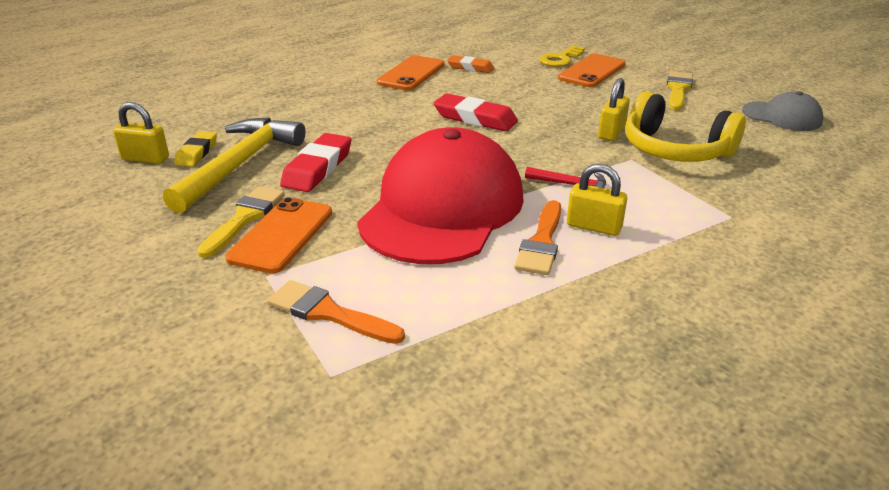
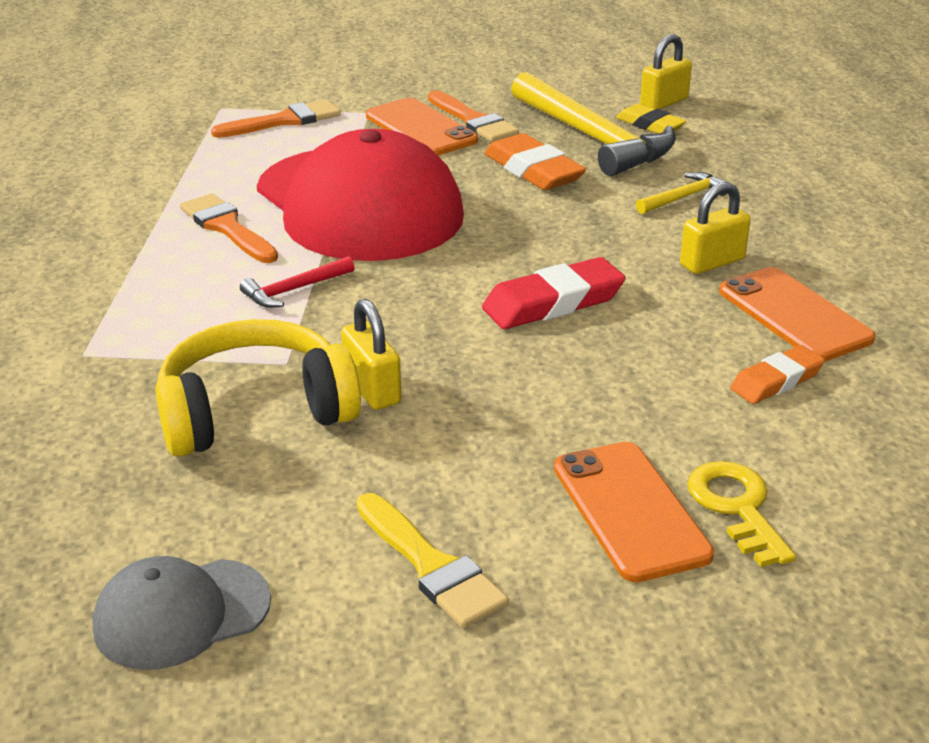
camera: 125 degrees right, 0 degrees up
(244, 218) = (473, 121): yellow brush -> orange brush
(310, 118) = (683, 197): none -> yellow hammer
(317, 168) = (533, 170): red eraser -> orange eraser
(594, 226) = (205, 264): yellow padlock -> yellow padlock (712, 262)

